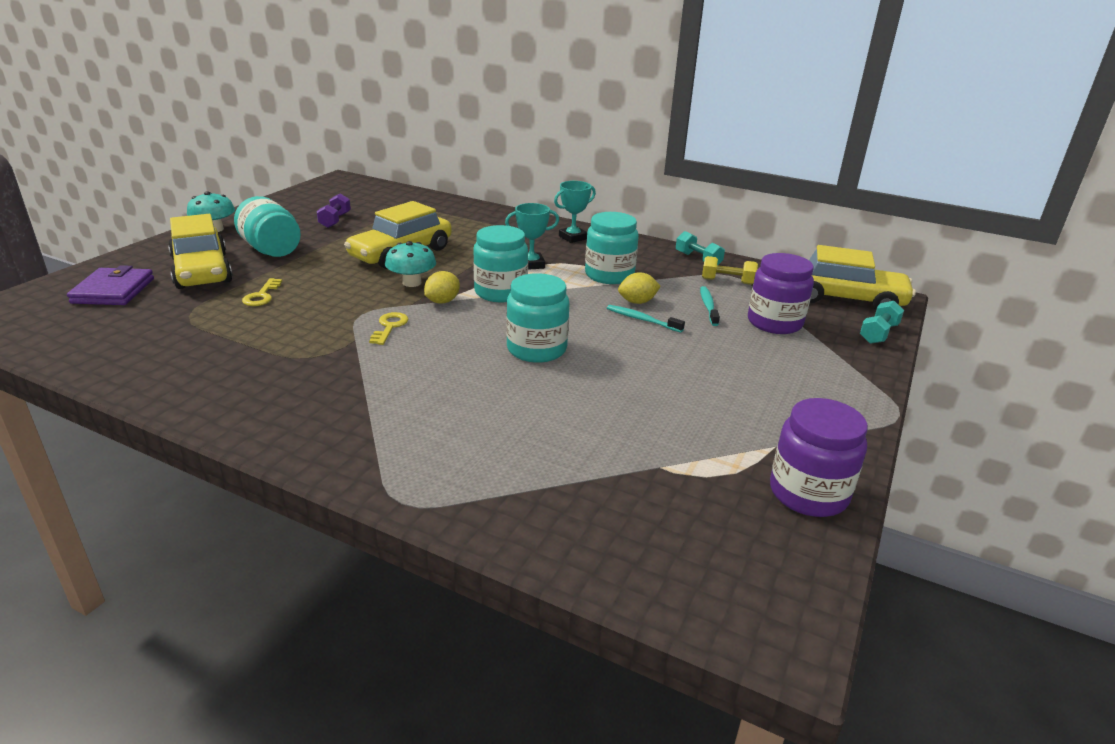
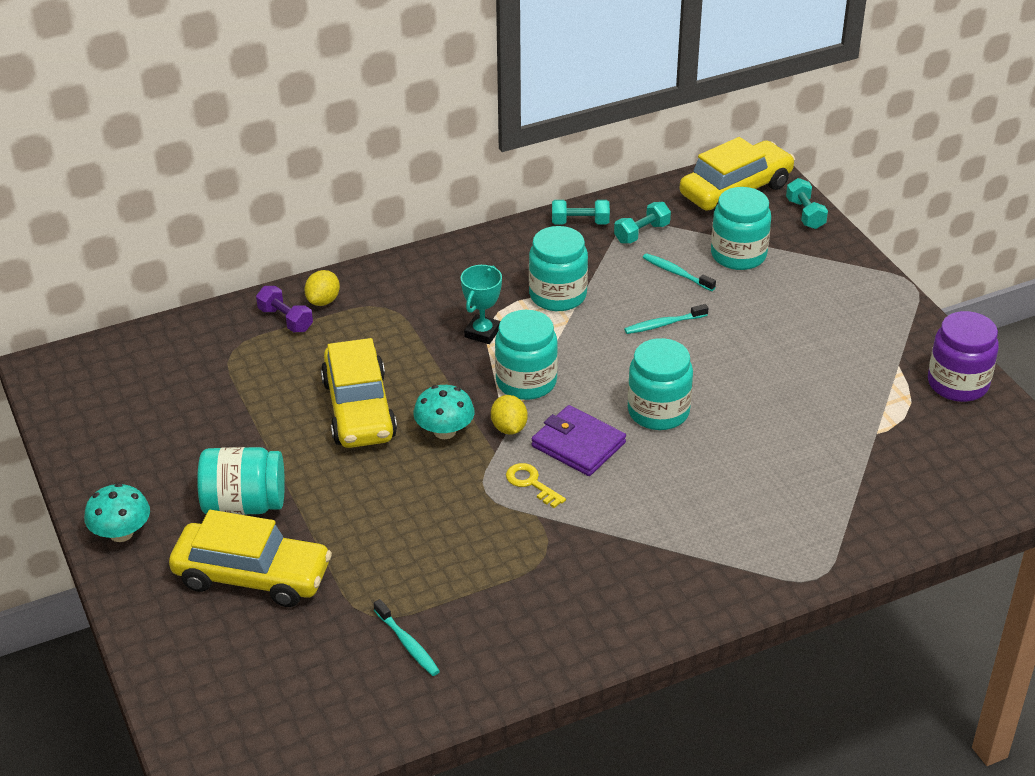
camera: 50 degrees left, 10 degrees up
(113, 291) = (242, 659): purple wallet -> purple wallet (578, 444)
(164, 337) = (407, 644): none -> turquoise toothbrush
(262, 296) = (371, 548): yellow key -> none
(335, 220) = (201, 424): purple dumbbell -> purple dumbbell (285, 320)
(573, 237) = (445, 272): turquoise trophy -> none
(637, 302) = (628, 308): yellow lemon -> yellow lemon (323, 301)
(727, 281) = (641, 233): yellow dumbbell -> turquoise dumbbell
(774, 323) = (738, 255): purple jar -> turquoise jar

